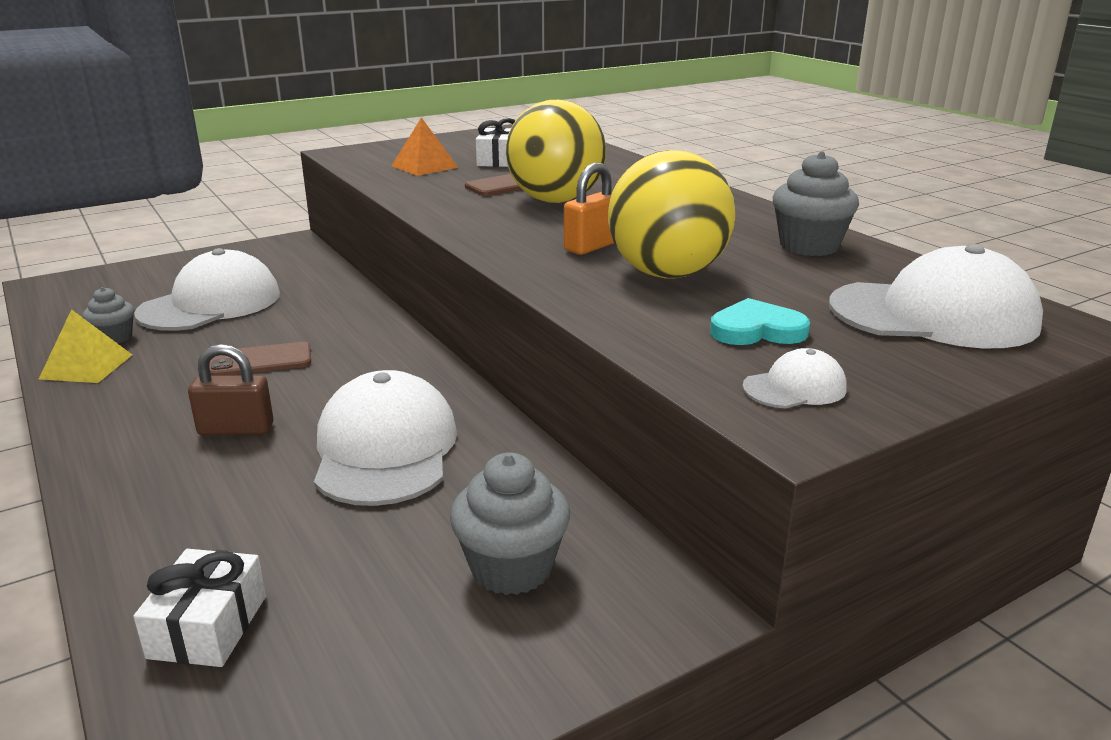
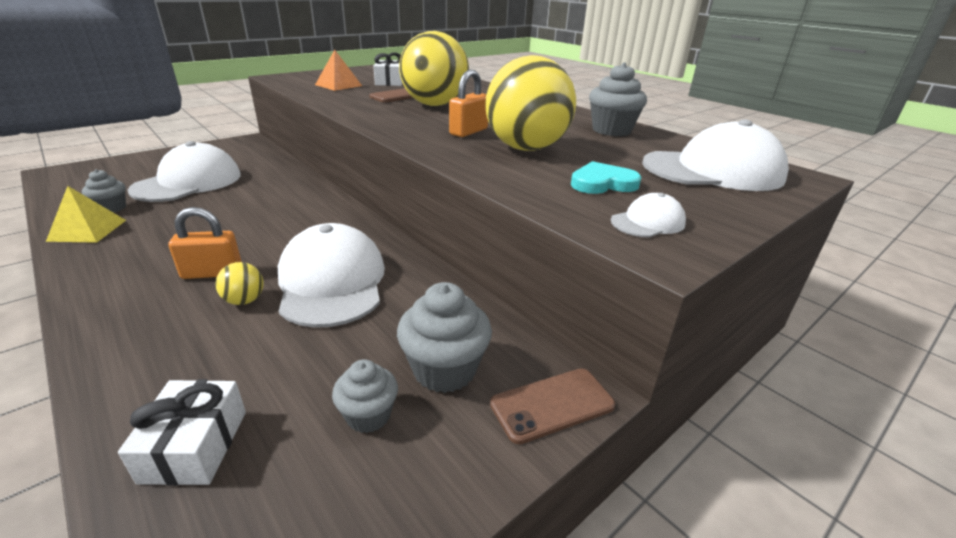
camera: 10 degrees left, 5 degrees up
(236, 429) = (212, 273): brown padlock -> orange padlock
(260, 361) = (229, 221): brown phone -> brown phone (552, 405)
(273, 467) = (244, 300): none -> yellow ball
(408, 612) = (368, 415): none -> grey cupcake

